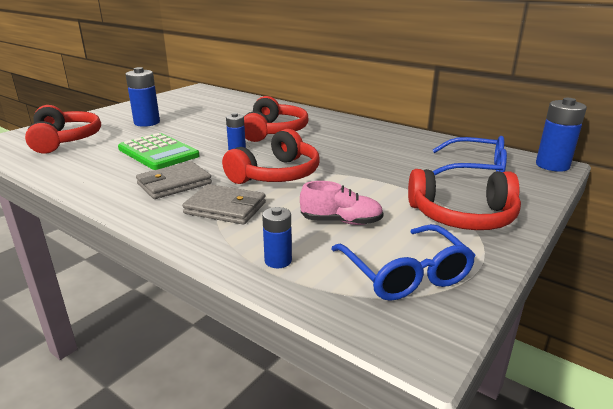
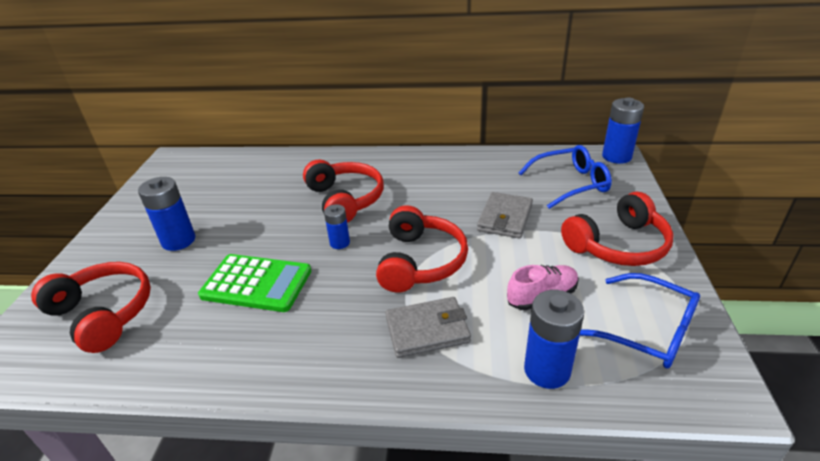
camera: 30 degrees left, 10 degrees up
(174, 184) = (335, 322): grey wallet -> grey wallet (505, 218)
(278, 261) = (547, 370): blue battery -> blue battery, size x1.67

